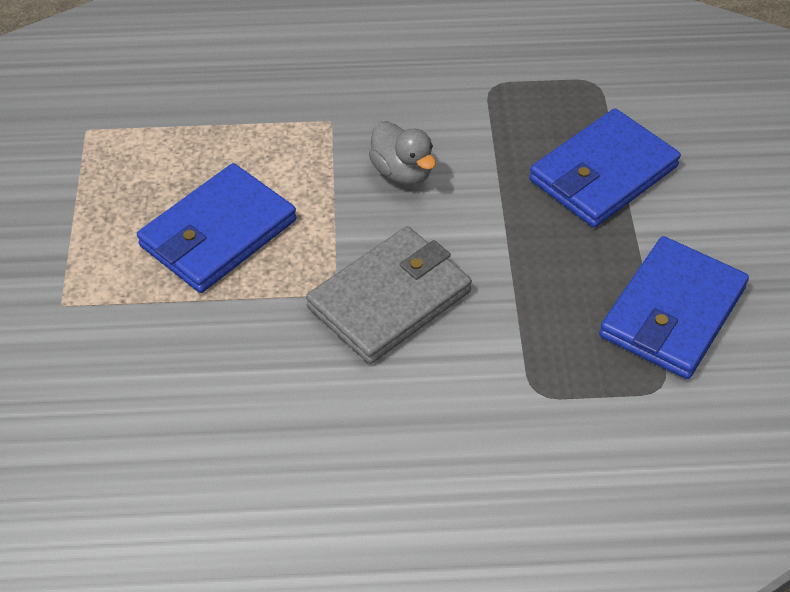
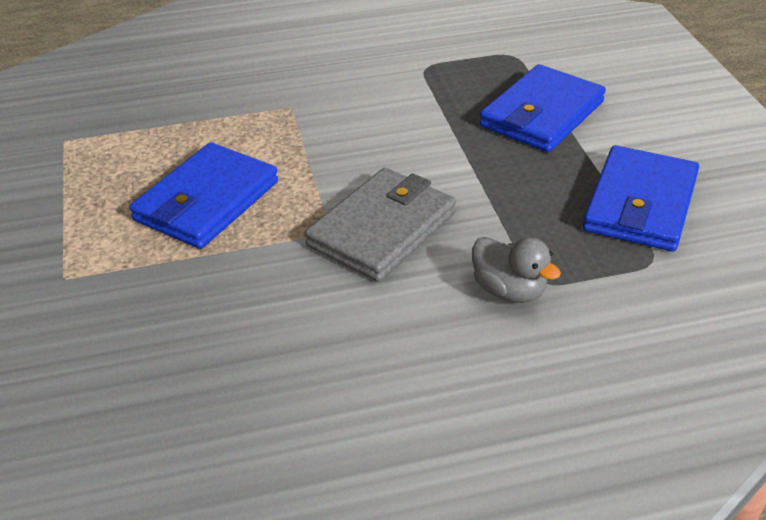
camera: 10 degrees left, 10 degrees down
(402, 172) = (365, 135): grey duck -> grey duck (509, 290)

